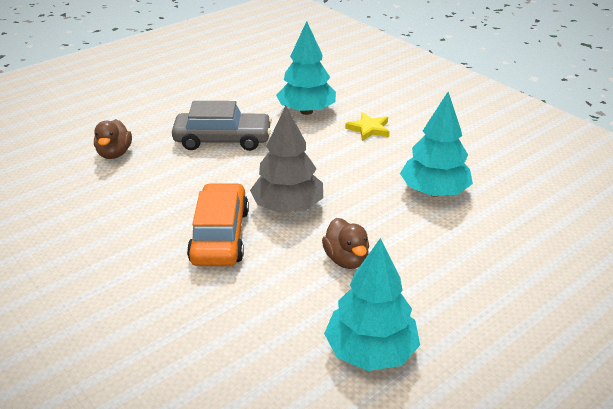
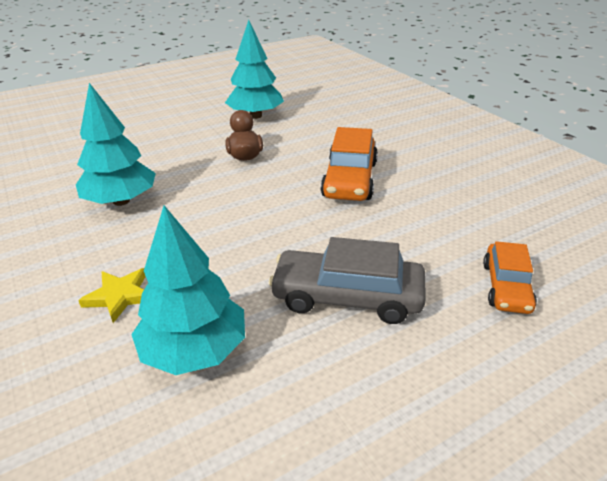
camera: 170 degrees left, 0 degrees up
(114, 154) = (506, 287): brown duck -> orange car
(287, 207) = (280, 198): grey tree -> none

